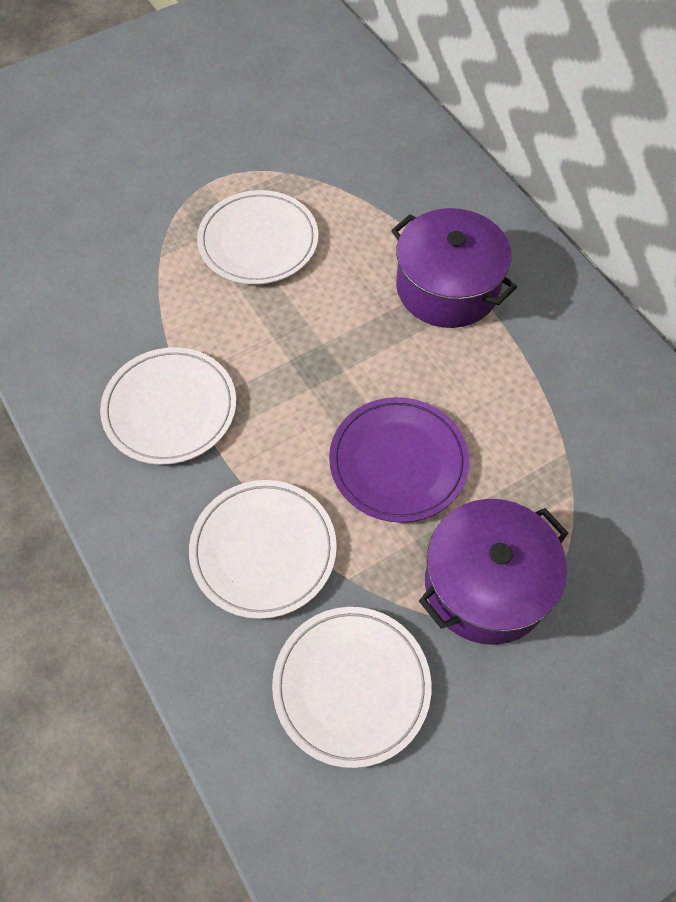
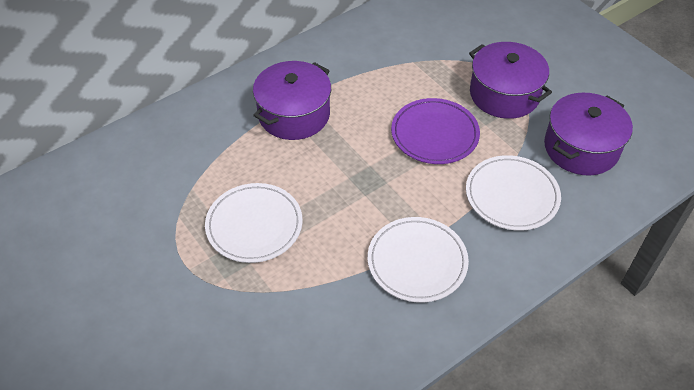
camera: 95 degrees left, 10 degrees down
(351, 686) = (581, 148): white plate -> purple pot

